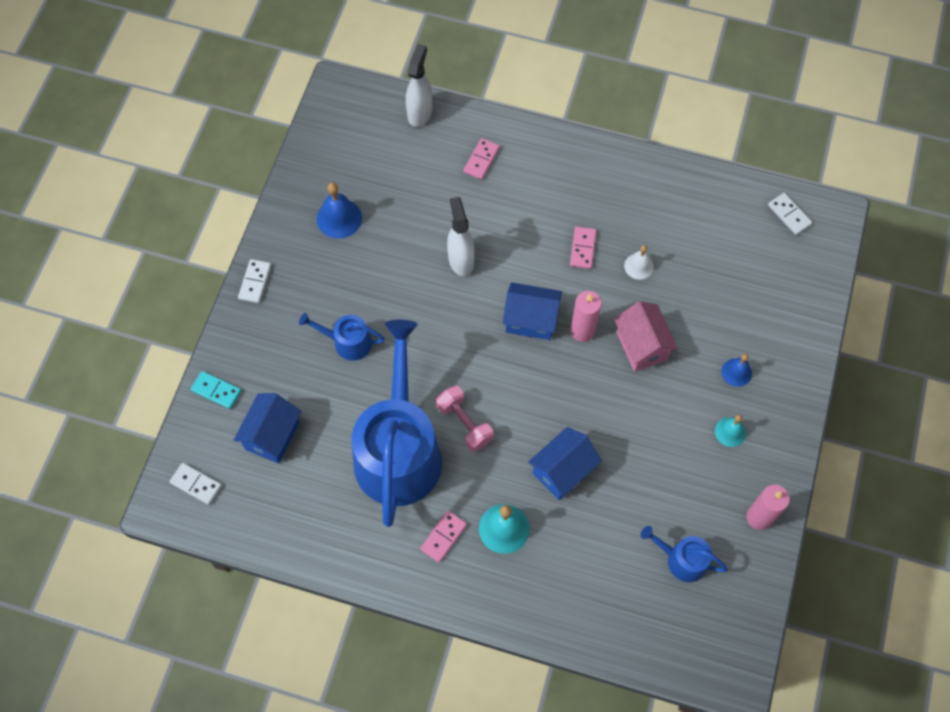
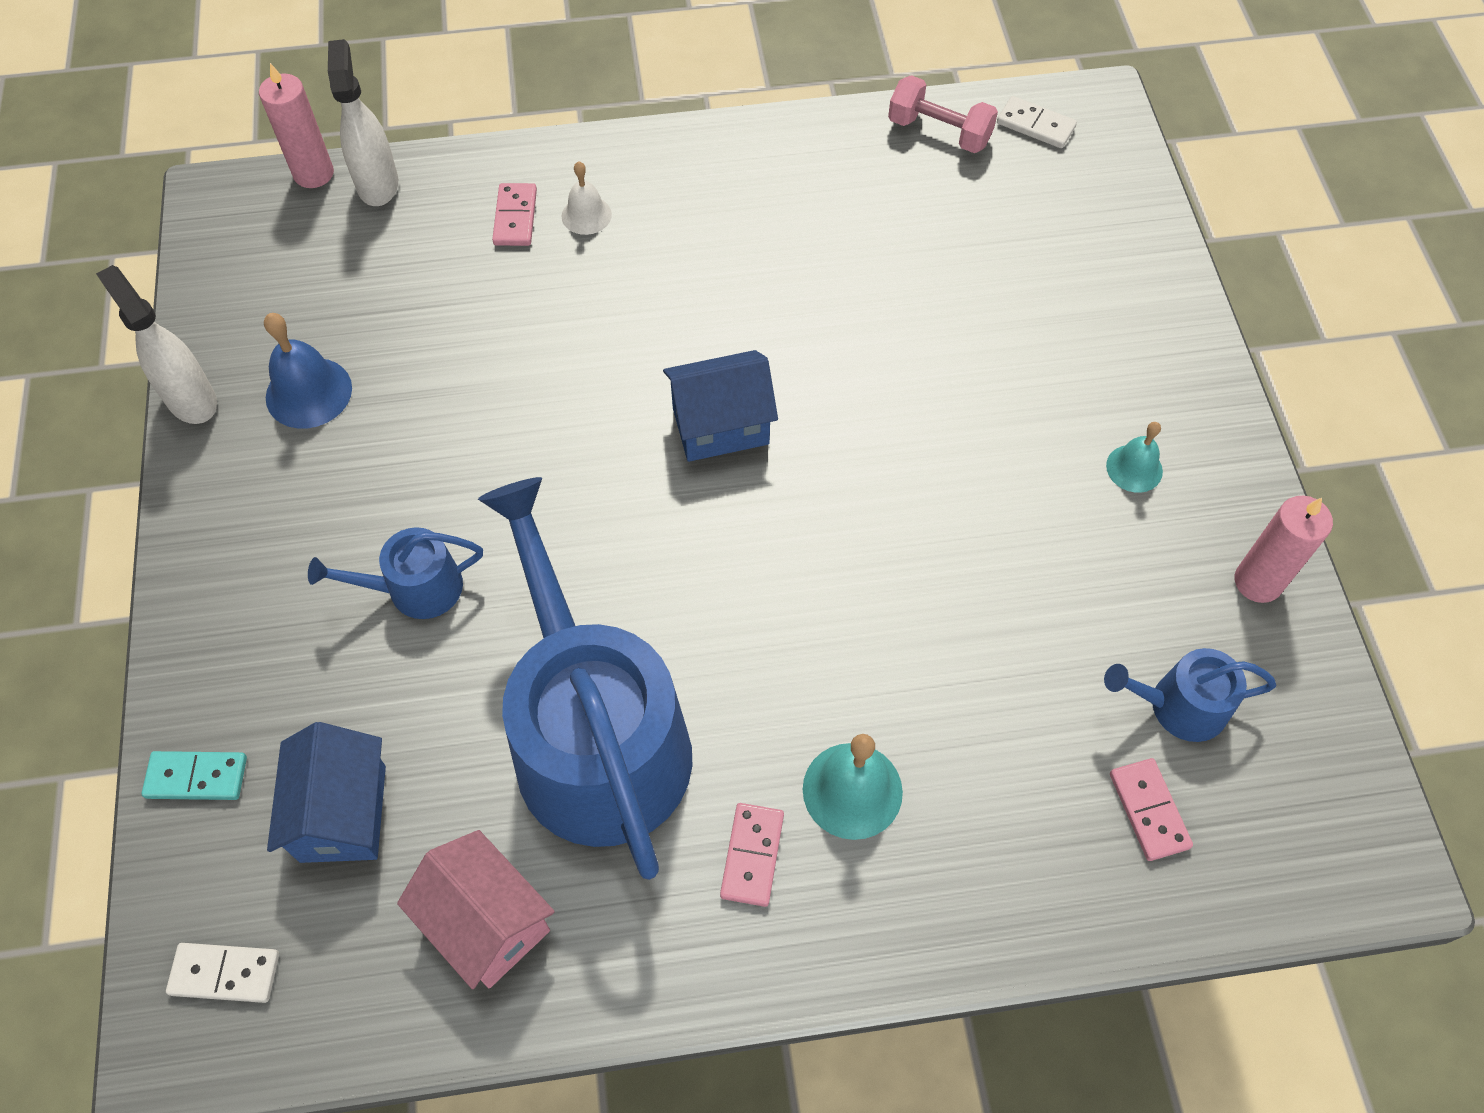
camera: 25 degrees left, 5 degrees down
(255, 282) = (195, 555): white domino -> none
(461, 260) = (554, 378): white spray bottle -> white spray bottle (191, 399)
(464, 423) = (692, 639): pink dumbbell -> pink dumbbell (939, 132)
(562, 471) = (901, 646): blue house -> none
(582, 249) = (748, 286): pink domino -> pink domino (1148, 810)
(582, 331) = (814, 409): pink candle -> pink candle (313, 173)
(638, 266) = (851, 279): white bell -> white bell (586, 215)
(641, 346) = (922, 395): pink house -> pink house (487, 923)
(736, 372) = (1091, 375): blue bell -> none

